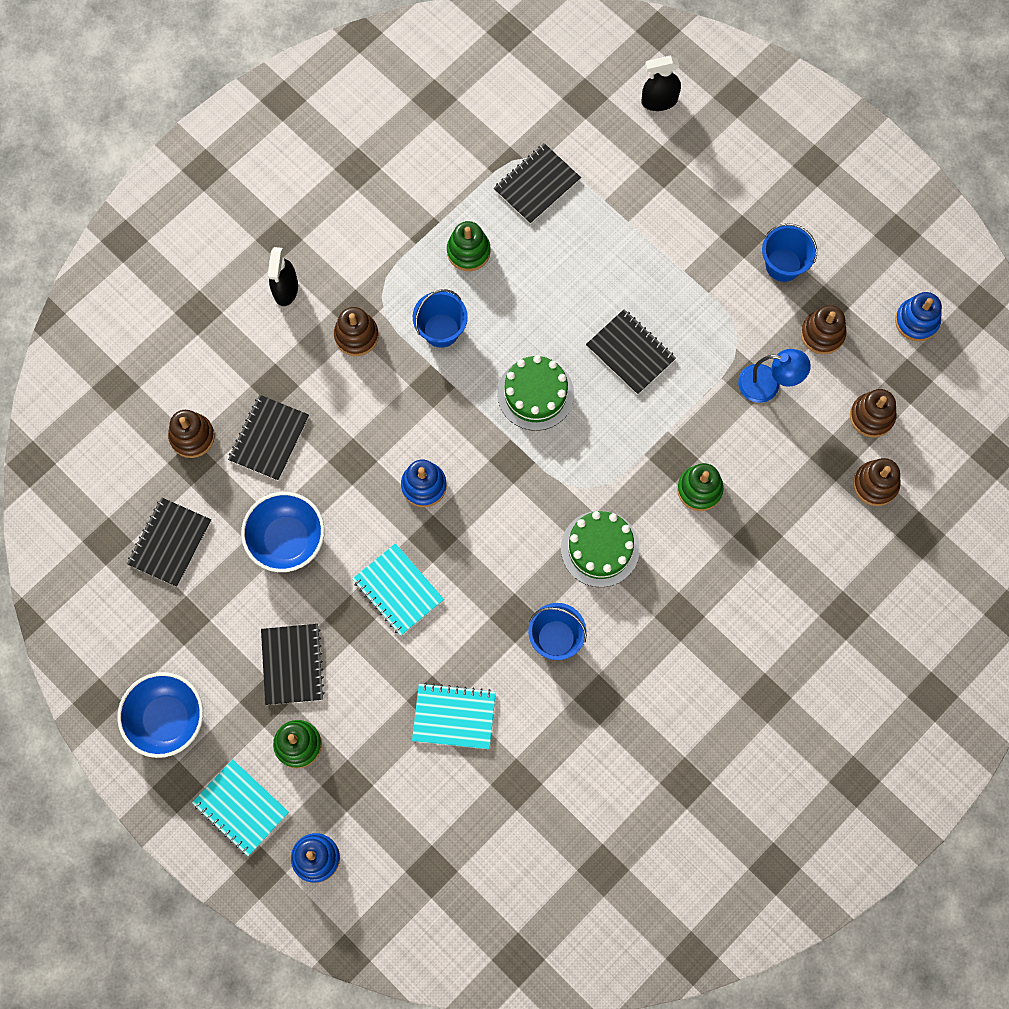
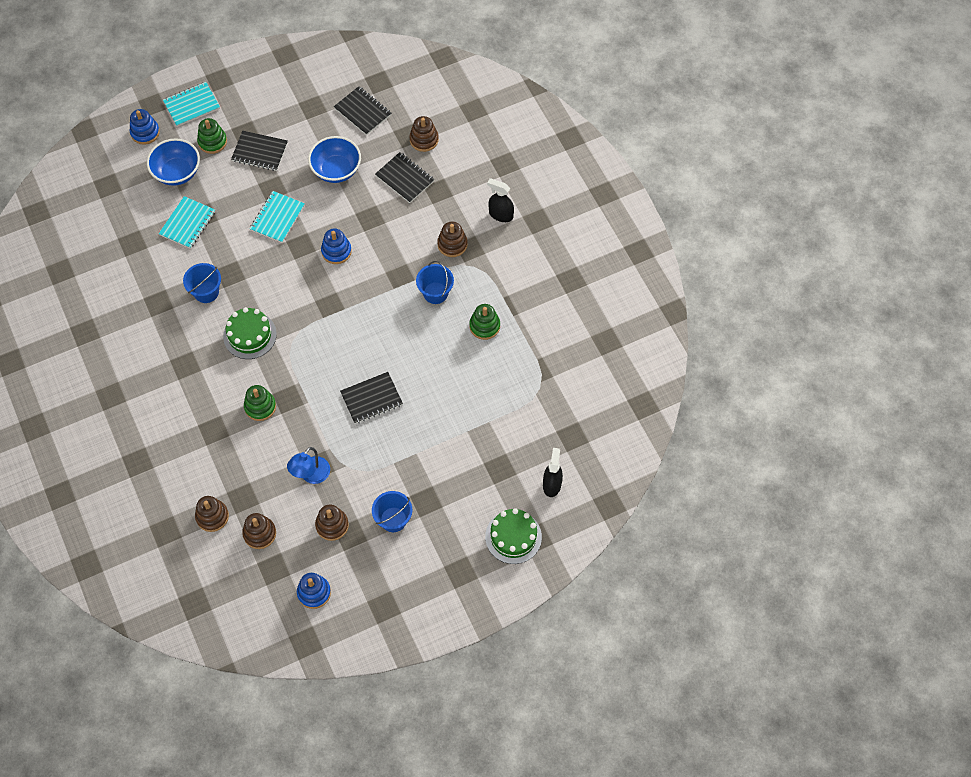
camera: 110 degrees right, 10 degrees down
(167, 719) = (259, 84): blue bowl -> blue bowl (177, 172)
(398, 590) = (277, 218): turquoise notebook -> turquoise notebook turned 45 degrees counterclockwise
(535, 394) = (368, 333): green cake -> green cake (513, 537)
(537, 185) = (517, 383): black notebook -> none

